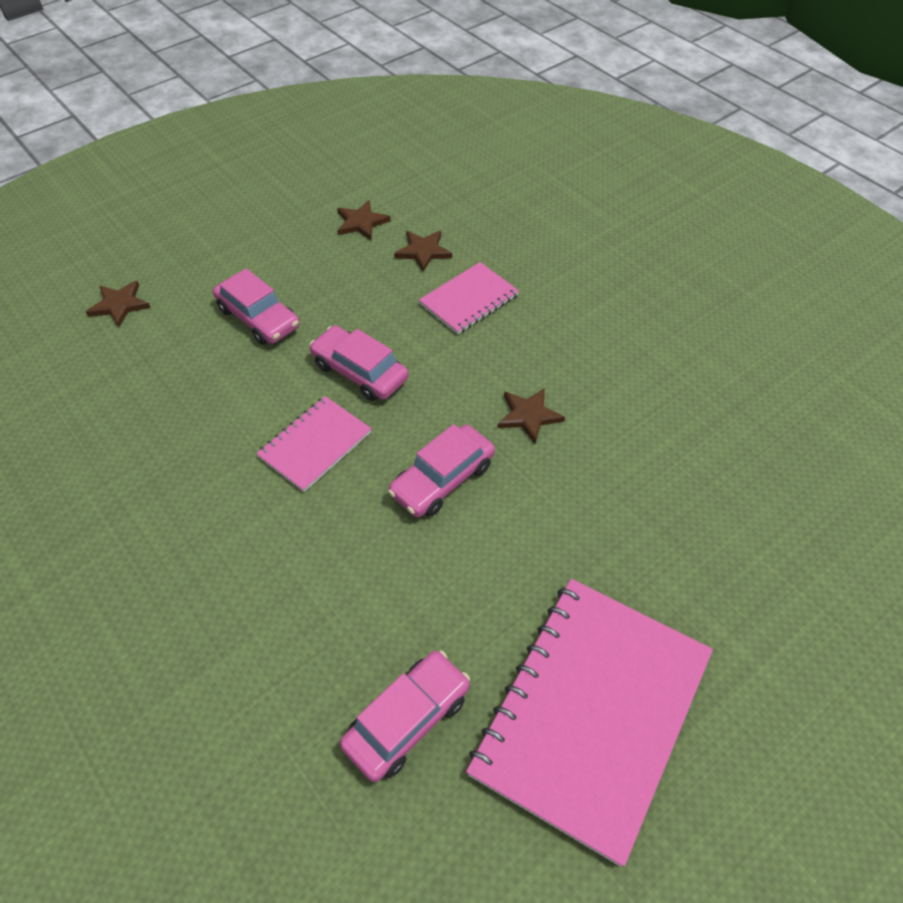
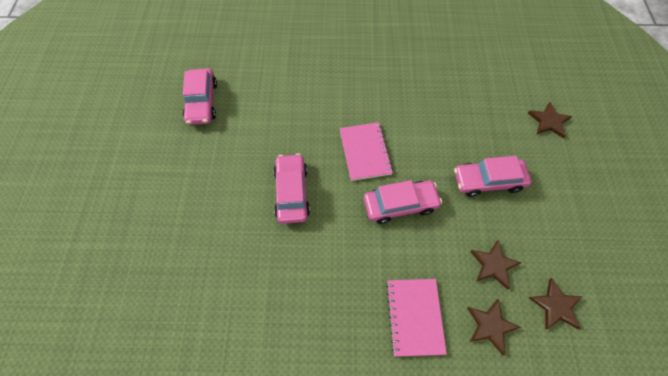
camera: 130 degrees right, 10 degrees up
(529, 416) = (290, 269): brown star -> brown star (493, 265)
(591, 713) = (133, 162): pink notebook -> none

